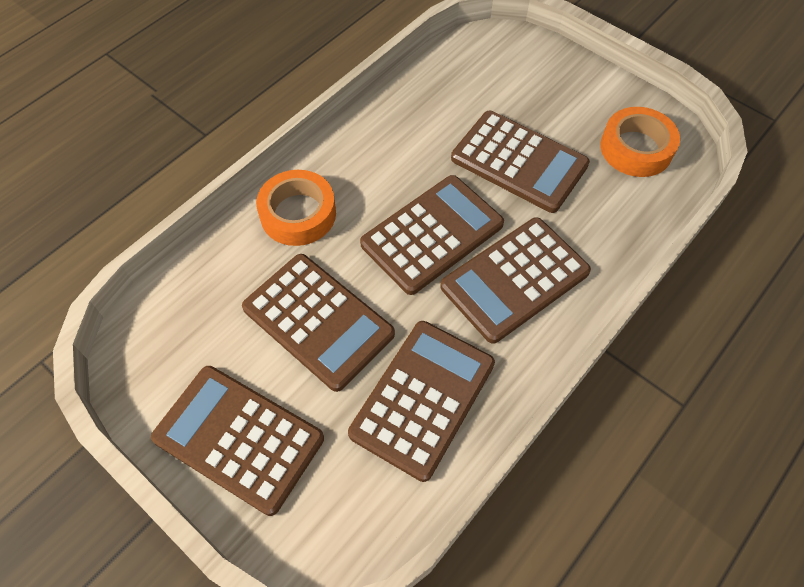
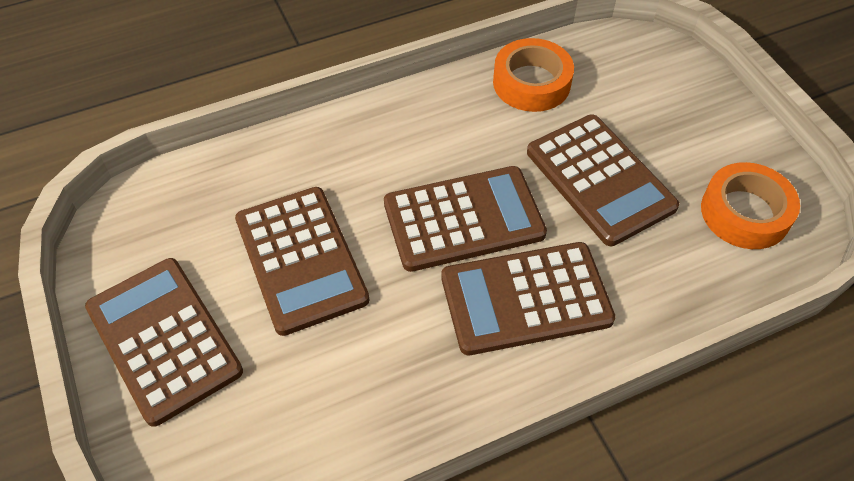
camera: 25 degrees right, 5 degrees down
(298, 214) = (341, 149): orange tape -> orange tape (531, 83)
(423, 398) = (360, 379): brown calculator -> none

